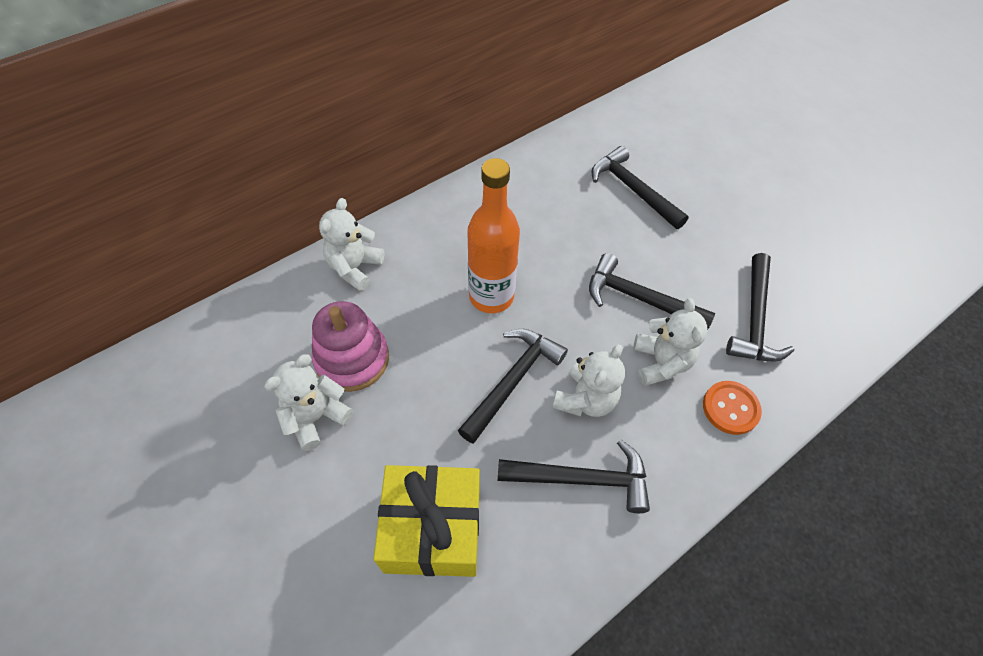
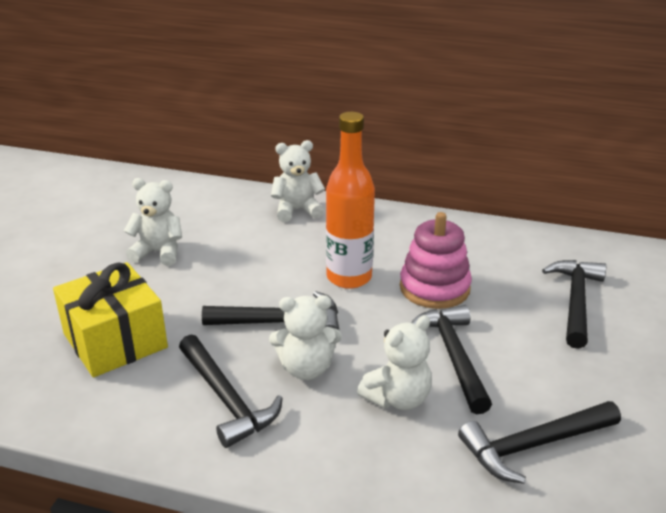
camera: 55 degrees right, 25 degrees down
(352, 359) = (219, 244): pink stacking toy -> pink stacking toy (434, 288)
(730, 408) = (400, 468): orange button -> none

